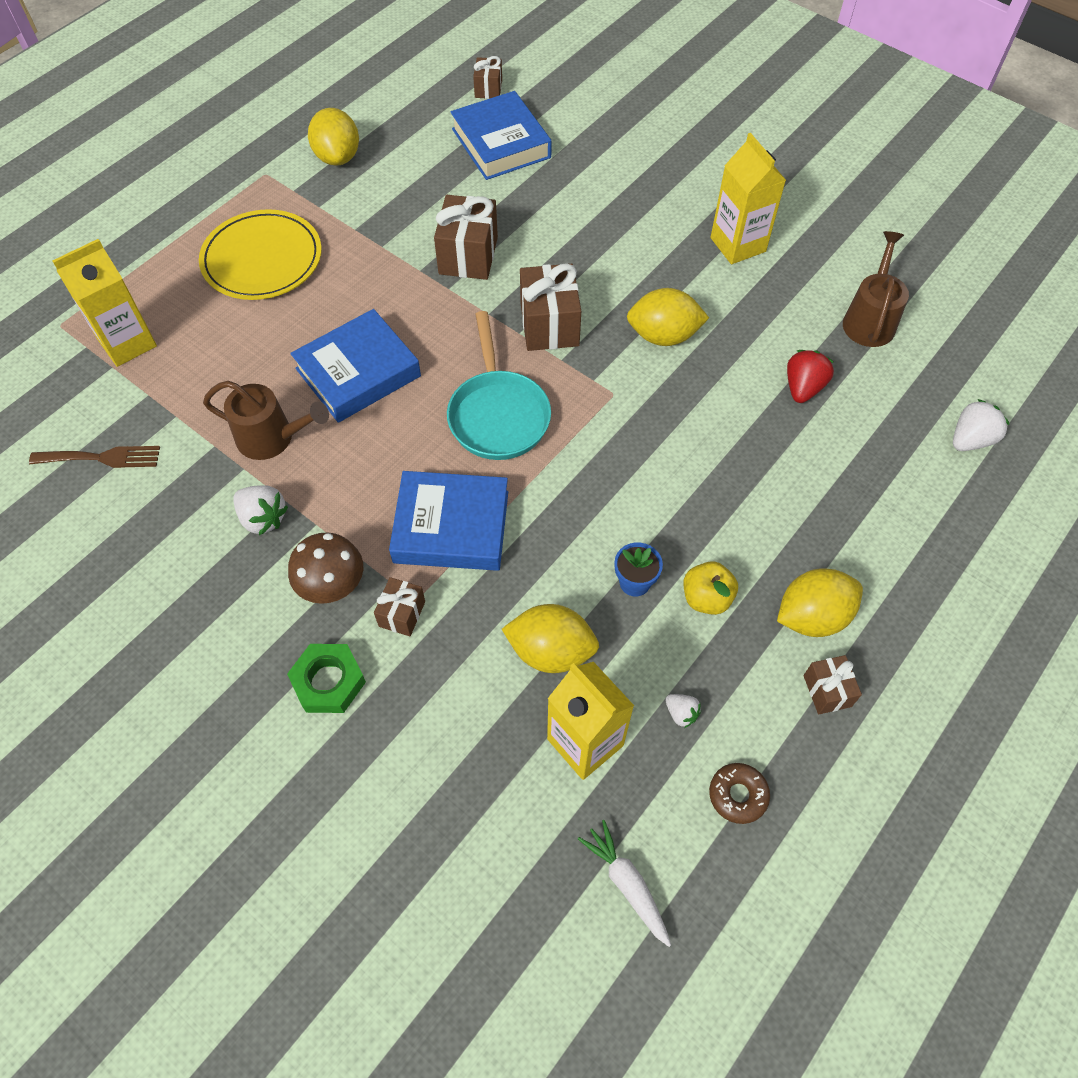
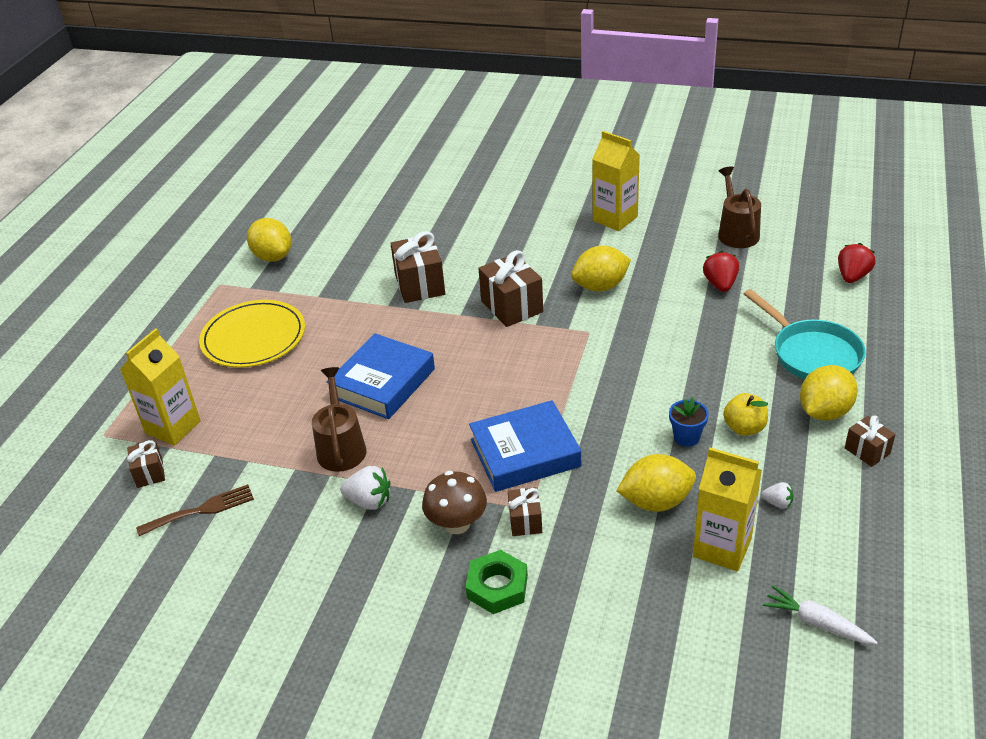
camera: 20 degrees left, 20 degrees down
(272, 438) = (341, 447): brown watering can -> brown watering can turned 90 degrees counterclockwise
(488, 89) = (365, 183): brown gift -> brown gift (149, 473)
(498, 415) = (511, 372): turquoise pan -> turquoise pan (812, 354)
(501, 143) = (398, 212): blue book -> none
(738, 795) = (853, 536): brown donut -> none
(970, 440) = (852, 276): white strawberry -> red strawberry

